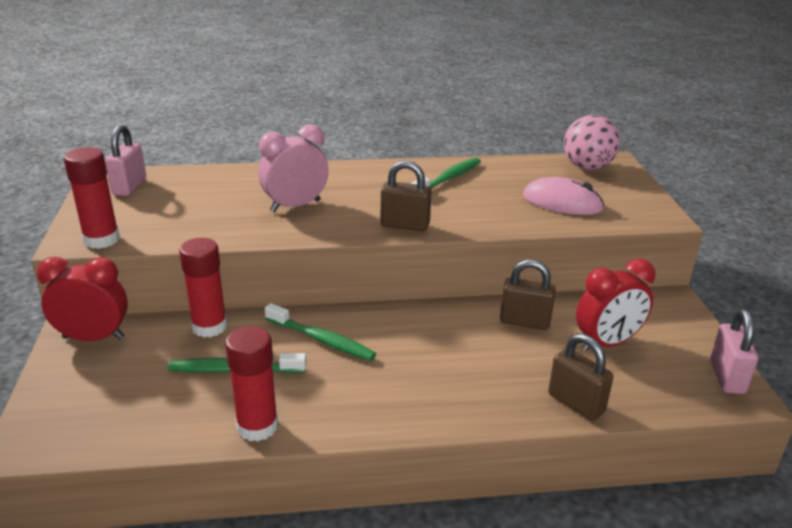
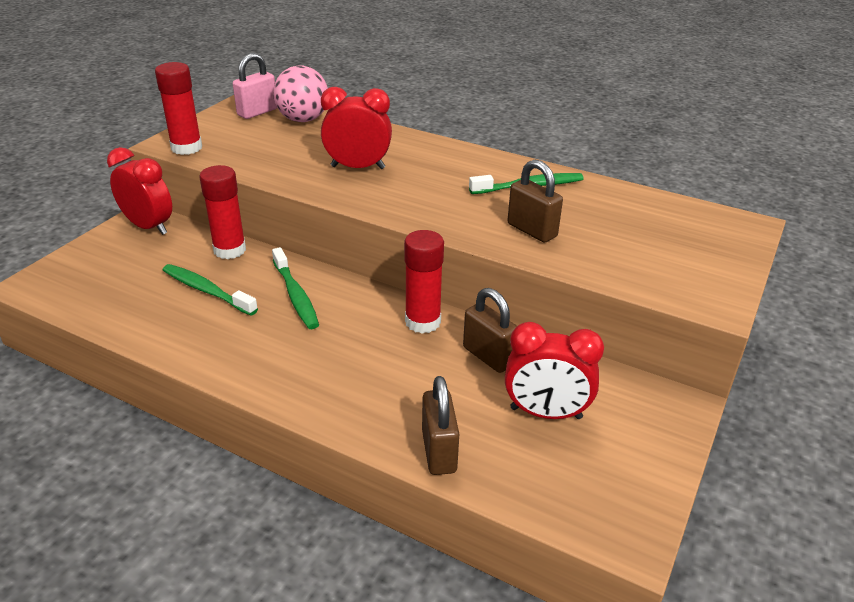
camera: 35 degrees right, 5 degrees up
(257, 426) = (171, 341): red glue stick -> red glue stick (422, 322)
(295, 206) = (358, 167): pink clock -> red clock
(405, 225) = (426, 216): brown padlock -> brown padlock (532, 230)
(562, 202) = (617, 248): pink mouse -> none
(587, 167) = (702, 221): pink ball -> pink ball (303, 119)
(726, 377) = (635, 509): pink padlock -> none

